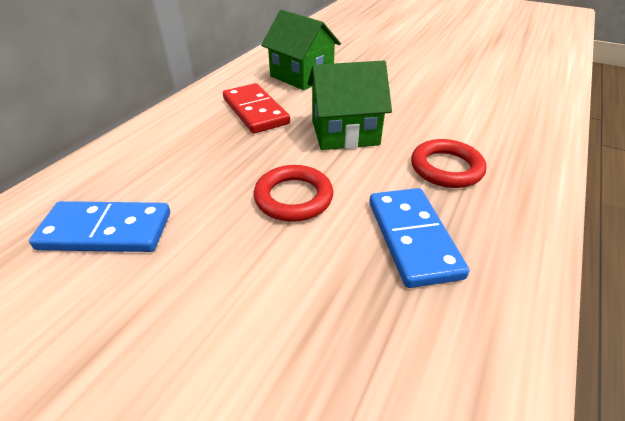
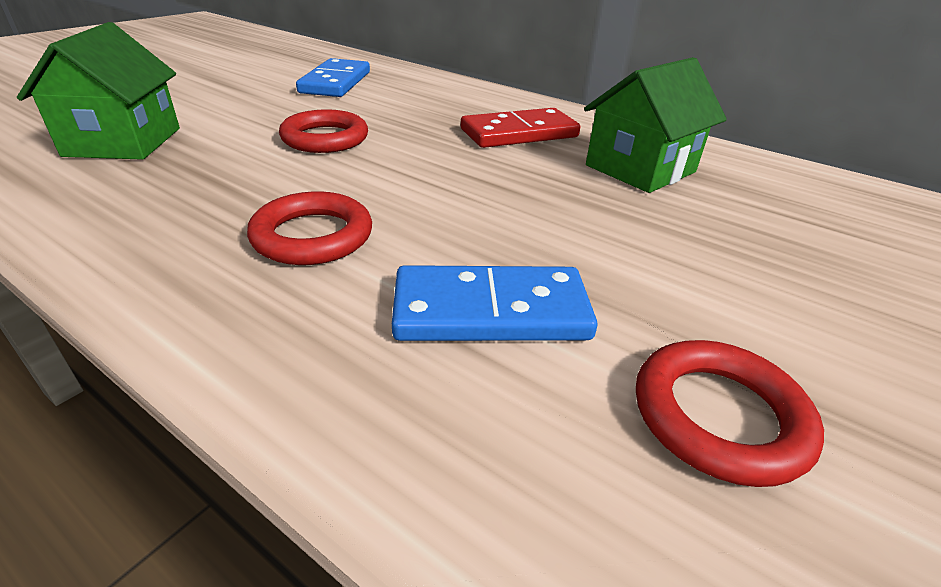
camera: 95 degrees right, 5 degrees down
(345, 133) = (446, 178): green house -> green house (124, 142)
(412, 238) = (205, 184): blue domino -> blue domino (490, 310)
(482, 76) = (719, 416): none -> red ring

